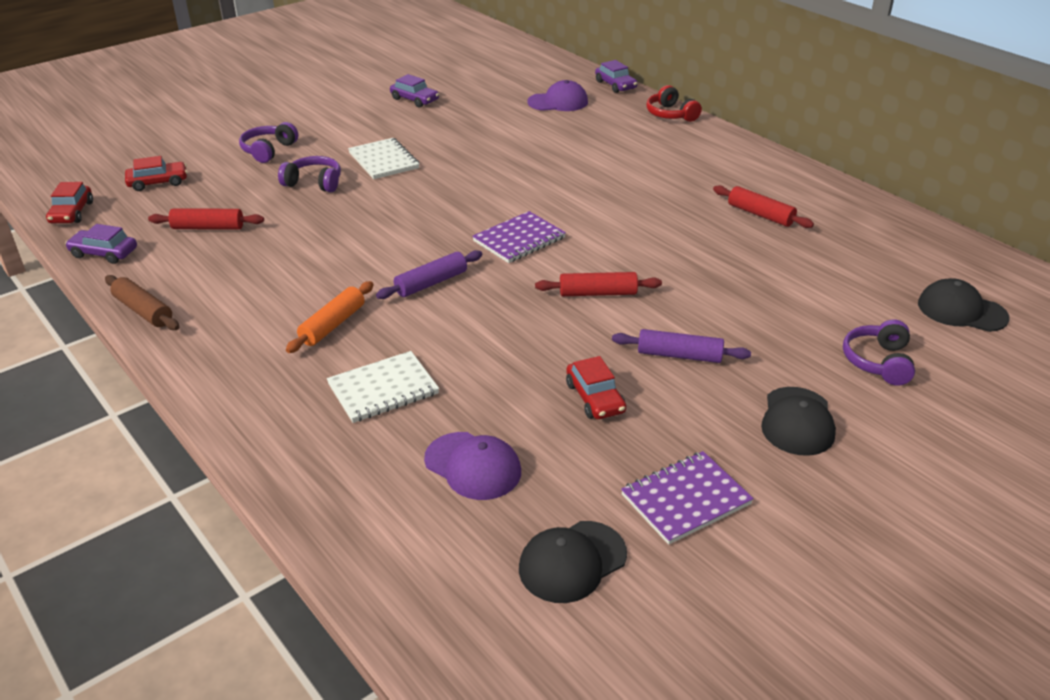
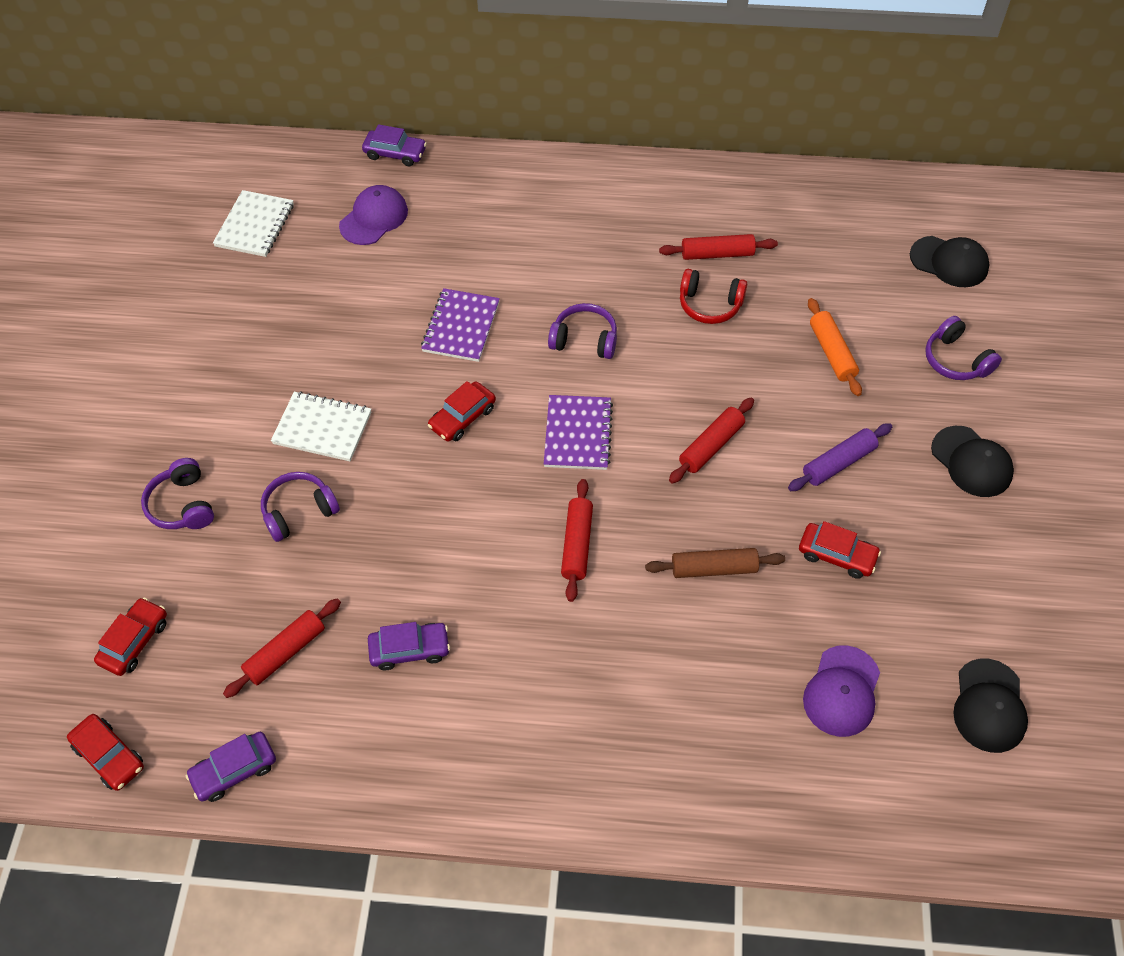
camera: 45 degrees left, 20 degrees up
(143, 311) = (386, 794): brown rolling pin -> brown rolling pin (714, 568)
(333, 325) = (565, 658): orange rolling pin -> orange rolling pin (832, 352)
(383, 389) = (693, 684): white notebook -> white notebook (255, 226)
(415, 100) = (225, 315): purple car -> purple car (409, 649)
(431, 283) = (577, 544): purple rolling pin -> red rolling pin
(464, 196) = (462, 417): none -> red car
(473, 466) = (842, 691): purple cap -> purple cap turned 120 degrees clockwise
(597, 205) = (584, 340): none -> purple headphones
(671, 114) = (497, 165): red headphones -> red headphones (710, 304)
(685, 499) = (988, 592): purple notebook -> purple notebook (461, 327)
(961, 310) = (949, 262): black cap -> black cap turned 135 degrees counterclockwise

